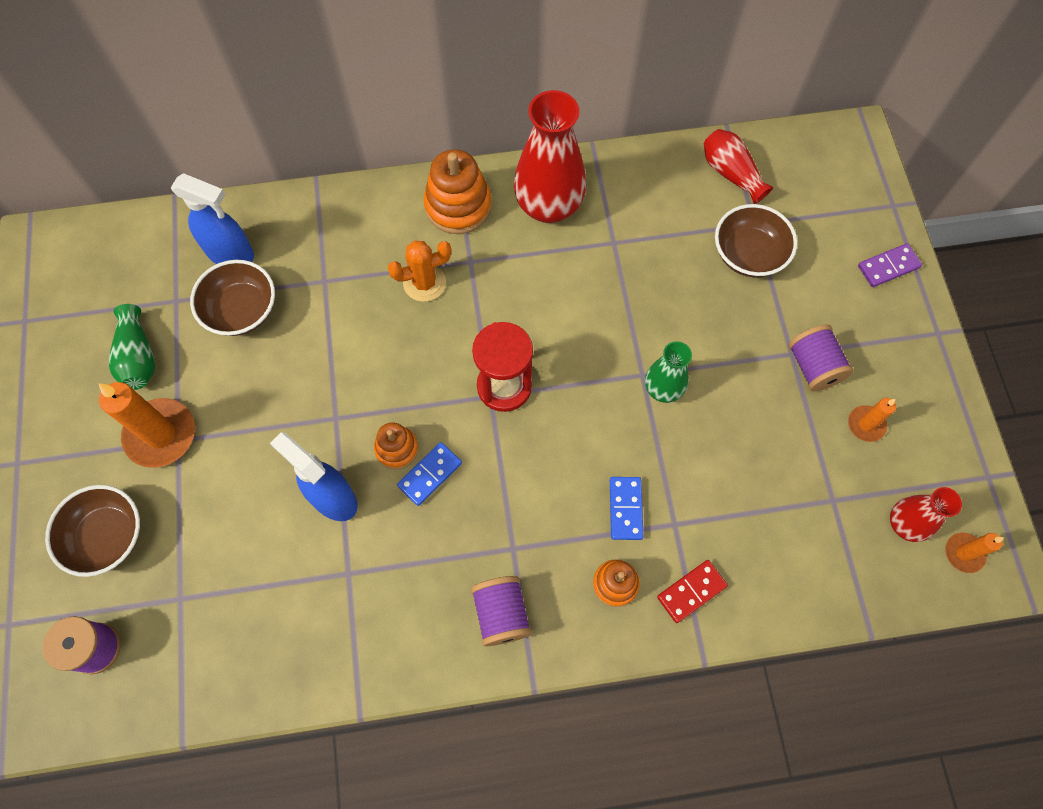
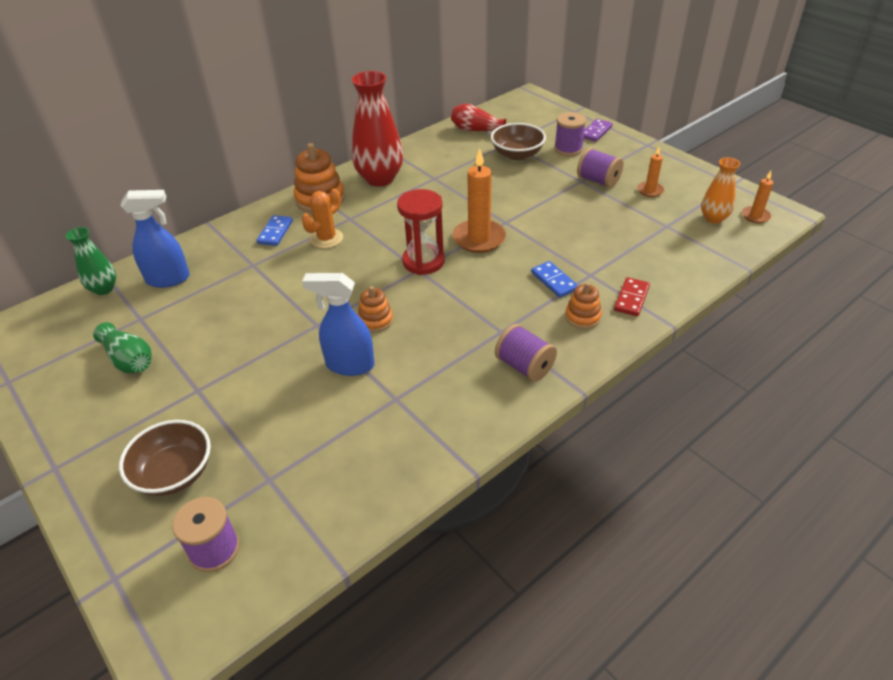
camera: 30 degrees left, 25 degrees down
(161, 434) = (180, 393): orange candle -> orange candle (479, 238)
(241, 310) = (199, 302): brown bowl -> none
(430, 475) = (410, 322): blue domino -> blue domino (275, 232)
(663, 389) = (523, 223): green vase -> green vase (104, 289)
(823, 281) = (568, 149): none -> purple spool
(904, 524) = (713, 218): red vase -> orange vase

